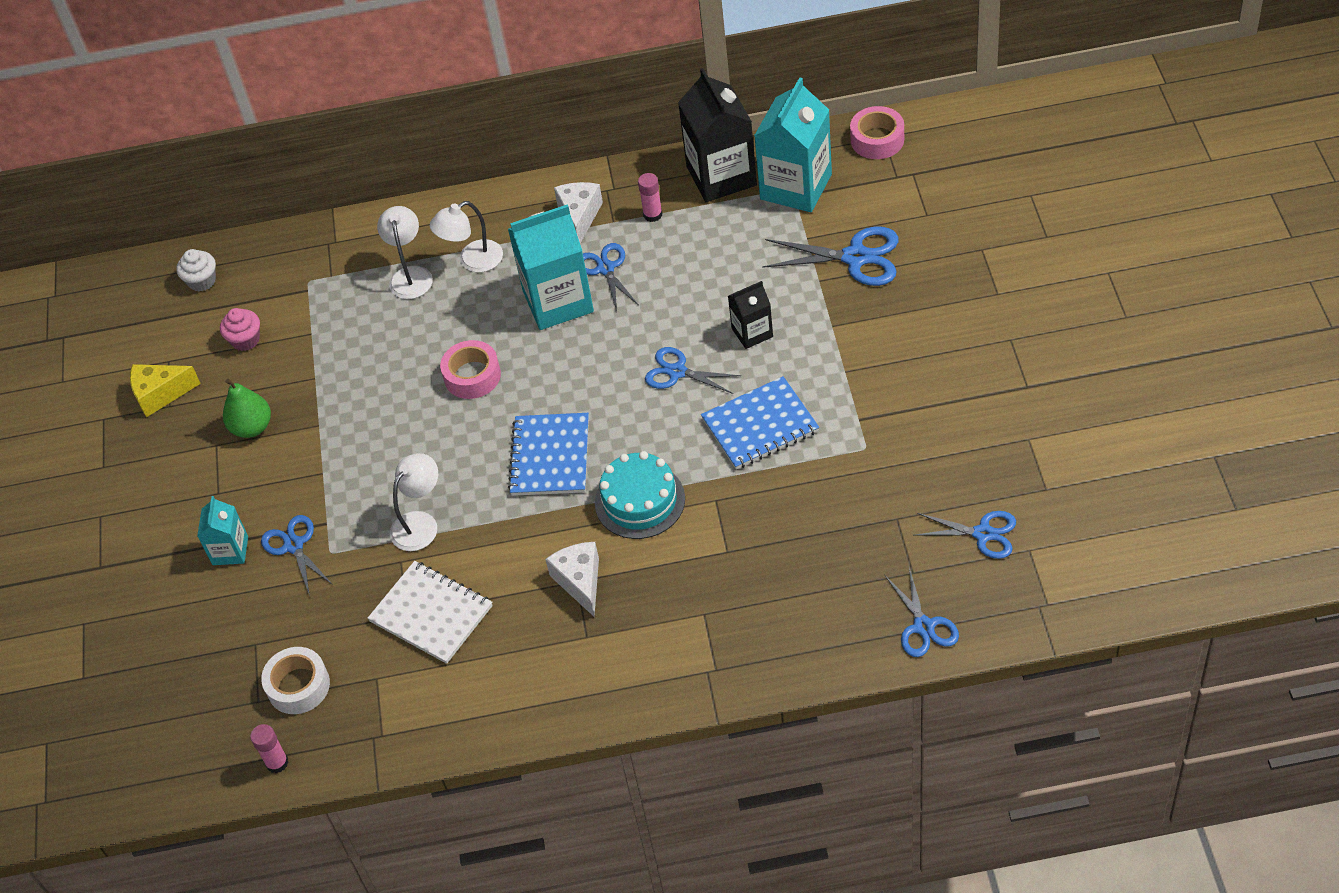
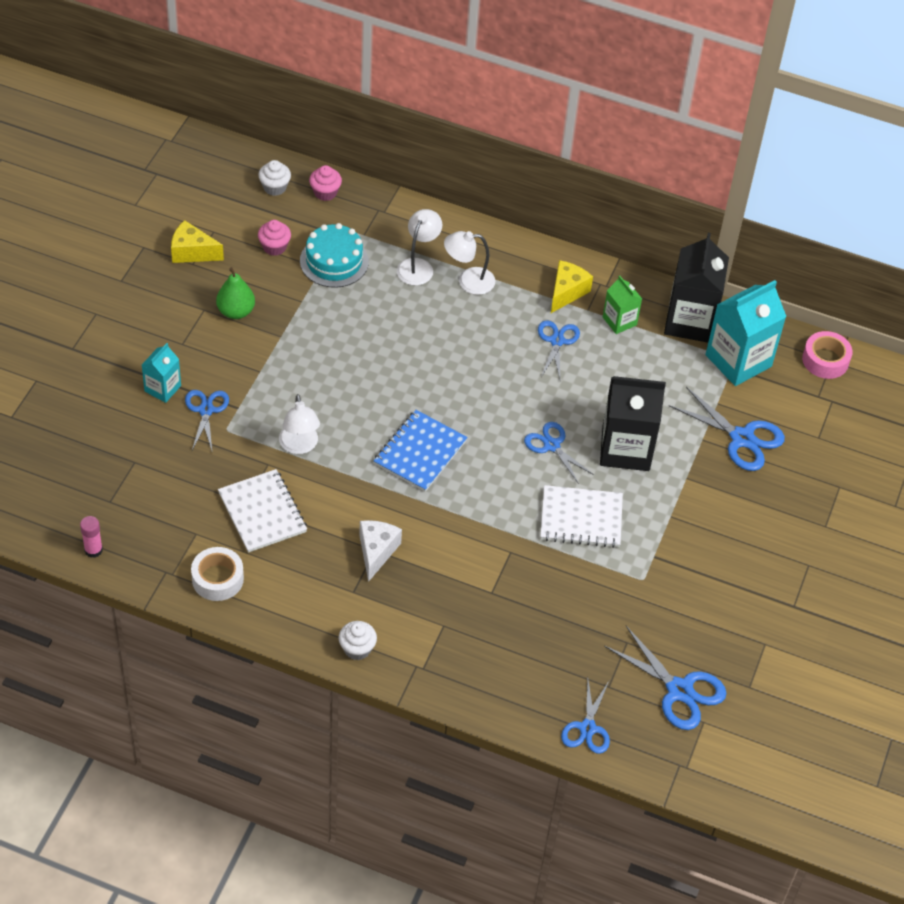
camera: 20 degrees right, 0 degrees up
(259, 257) = (325, 192): none -> pink cupcake
(298, 686) = (142, 507): white tape -> white tape (217, 579)
(420, 523) = (299, 446): white lamp -> white lamp turned 105 degrees clockwise
(472, 376) = (408, 363): pink tape -> none
(558, 301) = (506, 345): turquoise carton -> none
(580, 216) = (567, 292): white cheese -> yellow cheese
(634, 692) = (357, 649): none -> white cupcake
(640, 501) = (458, 521): turquoise cake -> turquoise cake (334, 261)
(652, 214) = (619, 321): pink glue stick -> green carton
(752, 332) = (625, 449): black carton -> black carton, size x1.88
(760, 425) = (581, 518): blue notebook -> white notebook
(983, 534) = (679, 690): blue scissors -> blue scissors, size x1.50

